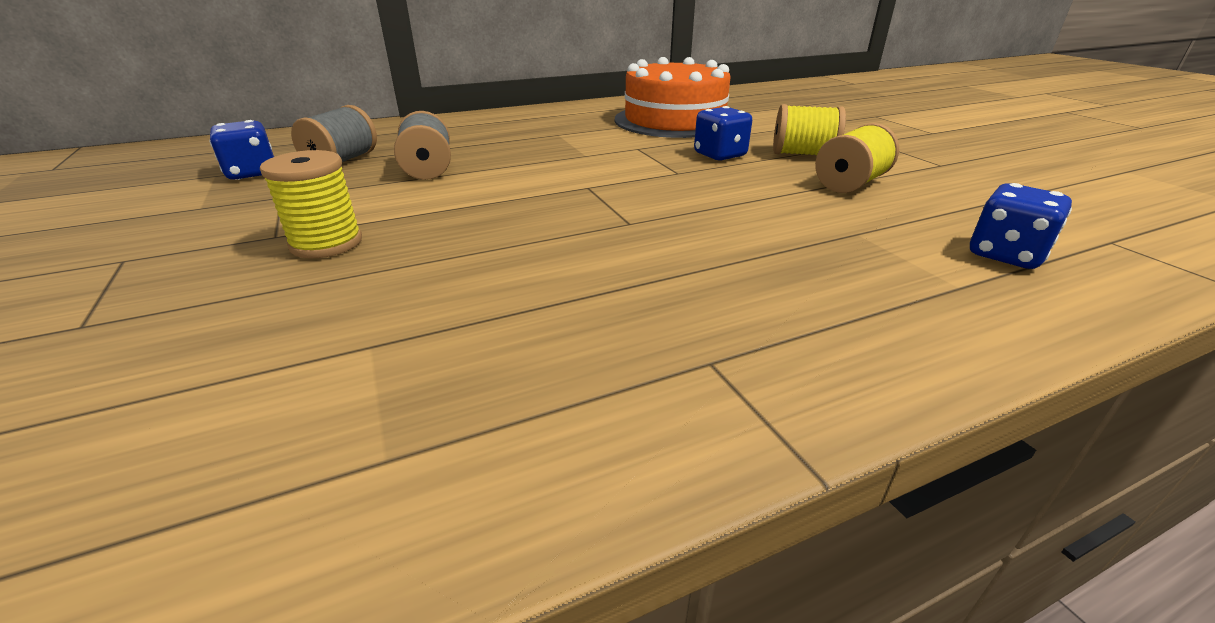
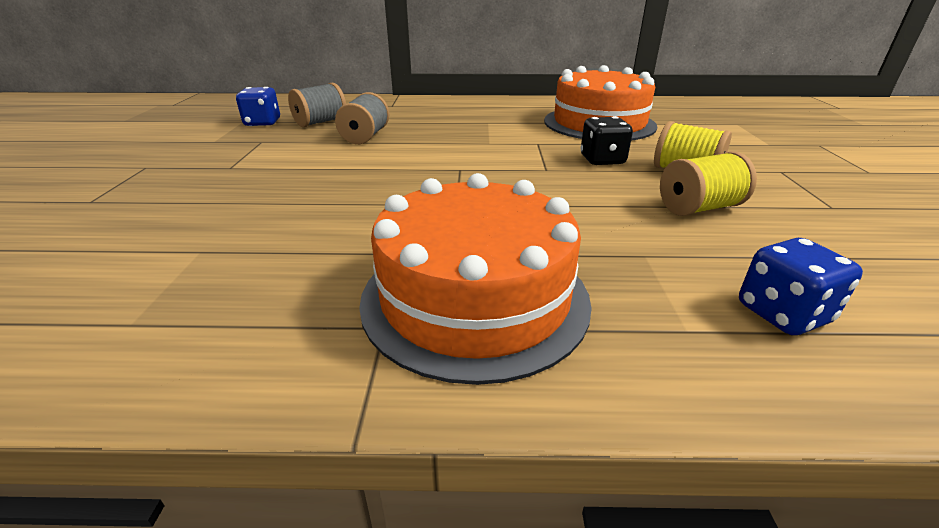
camera: 25 degrees right, 0 degrees up
(326, 243) = (250, 178): yellow spool -> none
(720, 155) = (602, 160): blue dice -> black dice
(762, 308) = (475, 297): none -> orange cake

